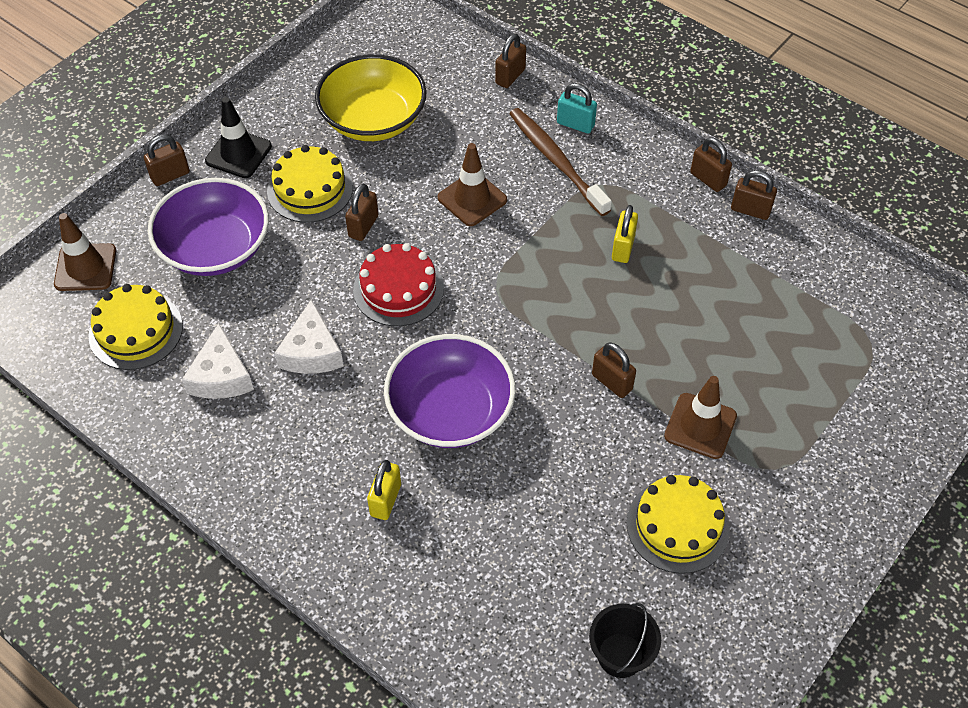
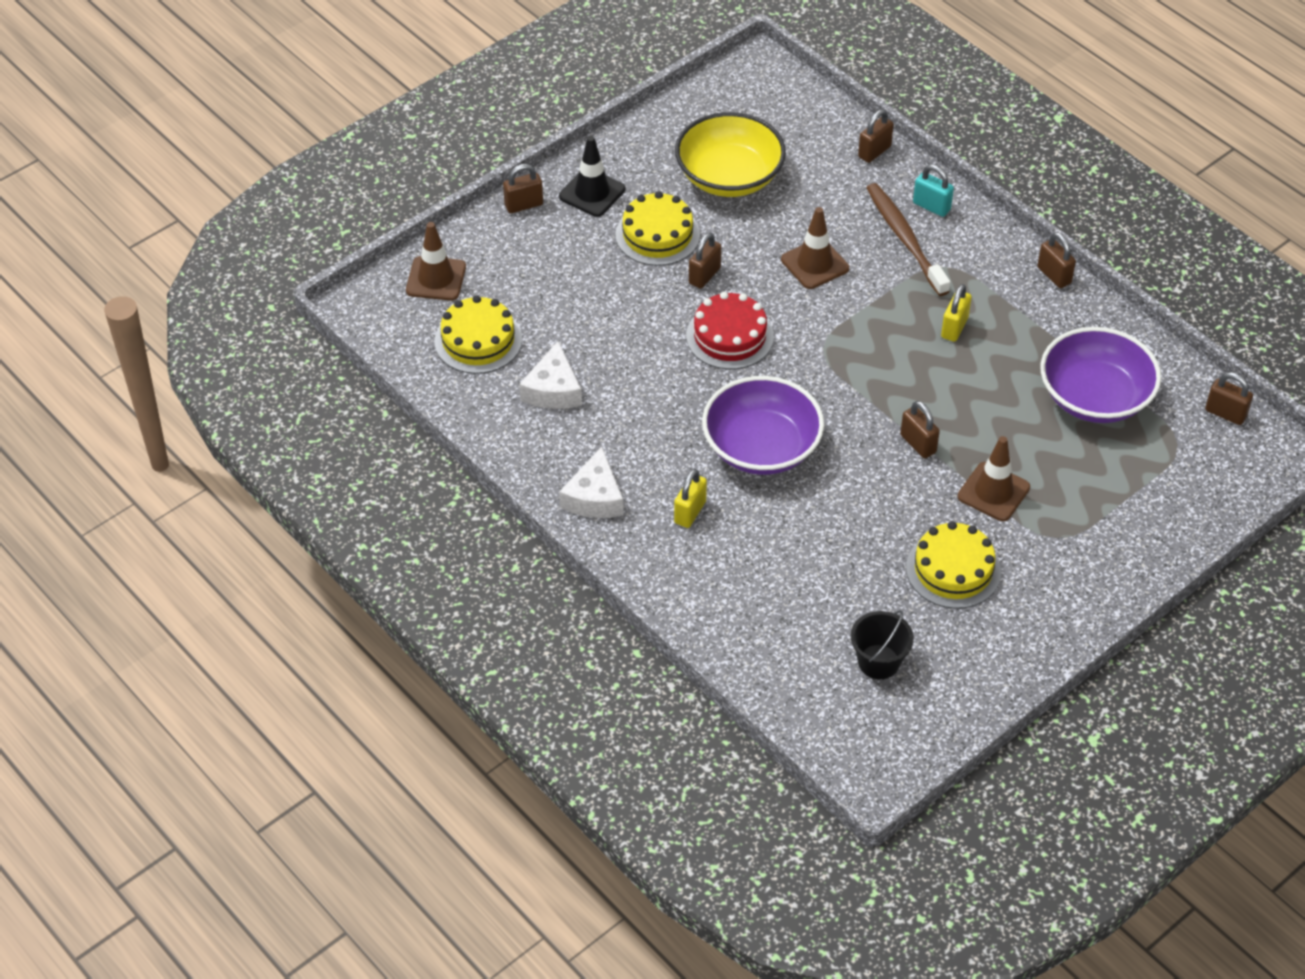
camera: 10 degrees right, 5 degrees down
(215, 248) = (560, 277): purple bowl -> purple bowl (1095, 397)
(311, 351) = (639, 380): white cheese -> white cheese (594, 497)
(750, 210) = (1089, 309): brown padlock -> brown padlock (1225, 413)

